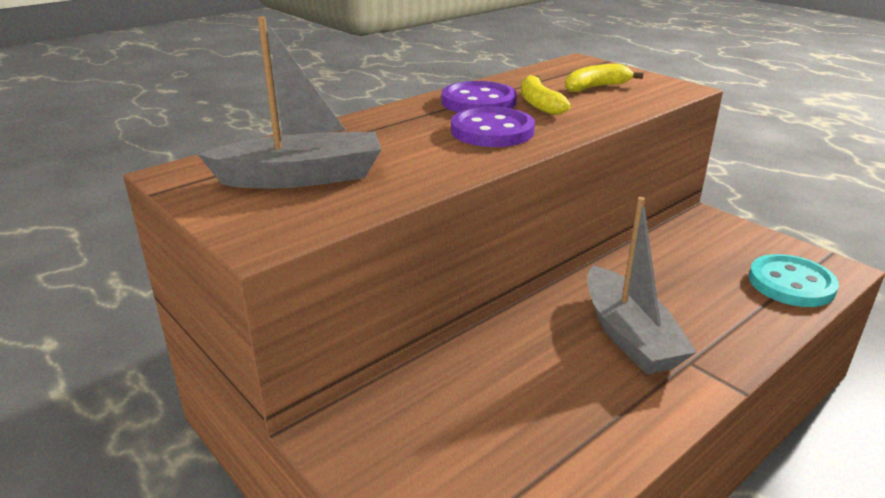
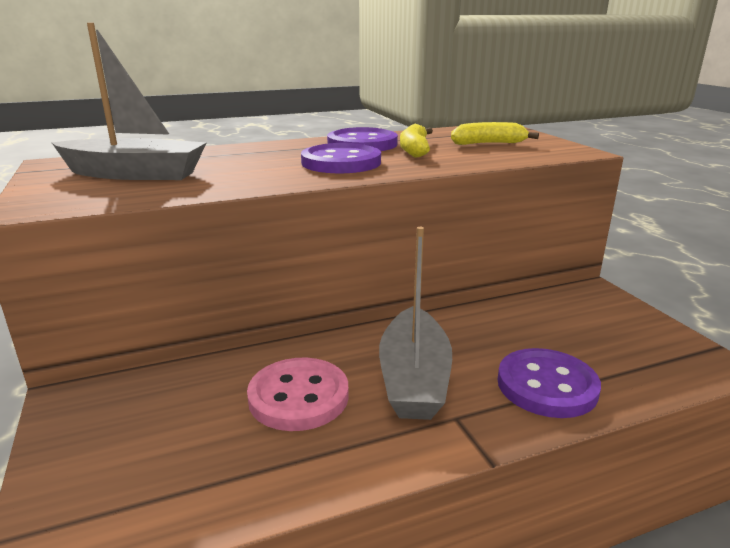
camera: 20 degrees right, 5 degrees down
(547, 376) = (298, 397): none -> pink button
(735, 317) = (547, 385): none -> purple button
(791, 283) = (642, 367): turquoise button -> none

